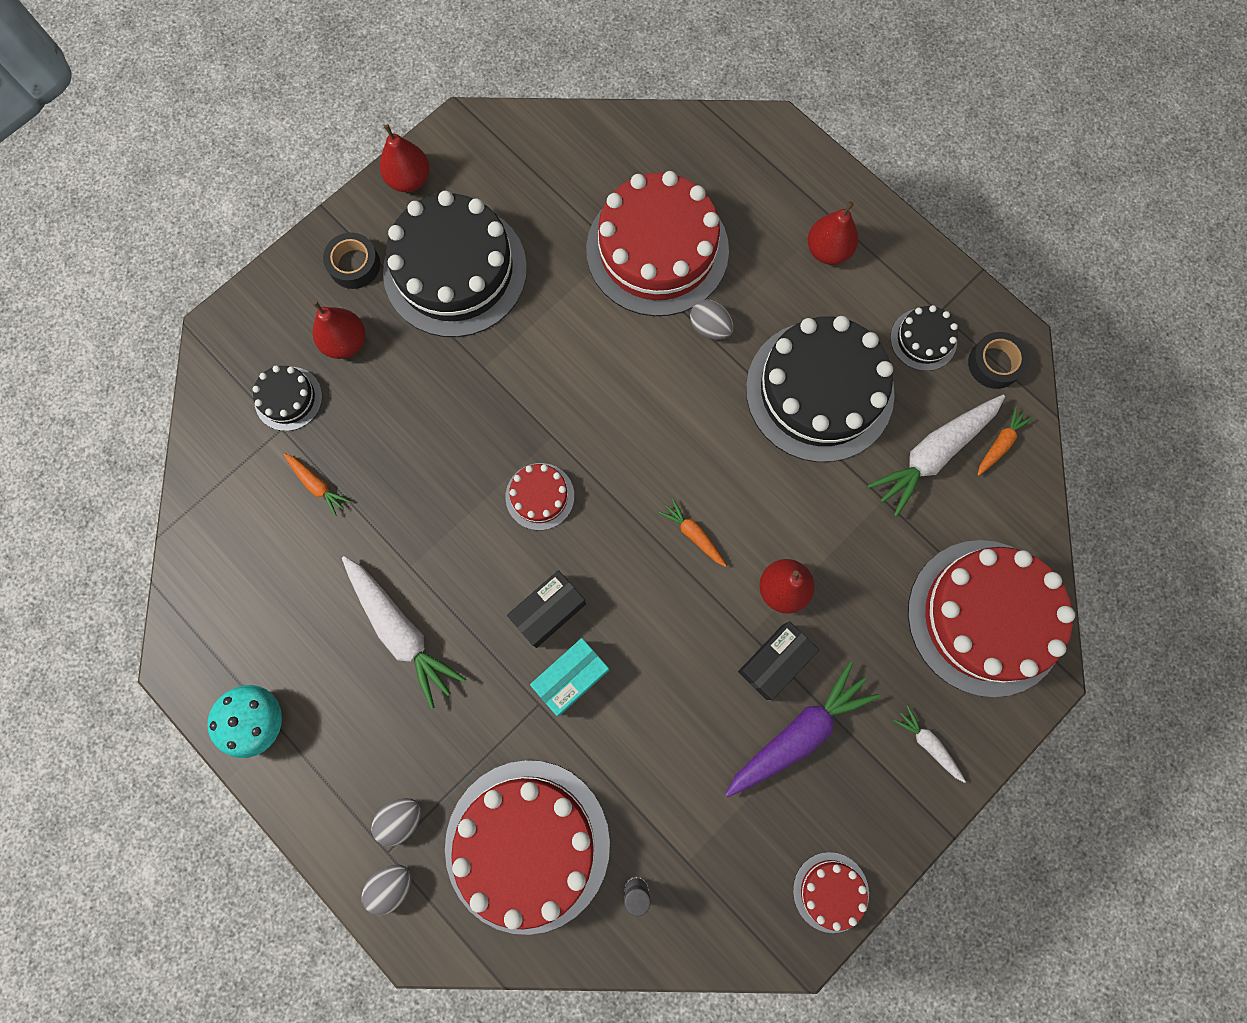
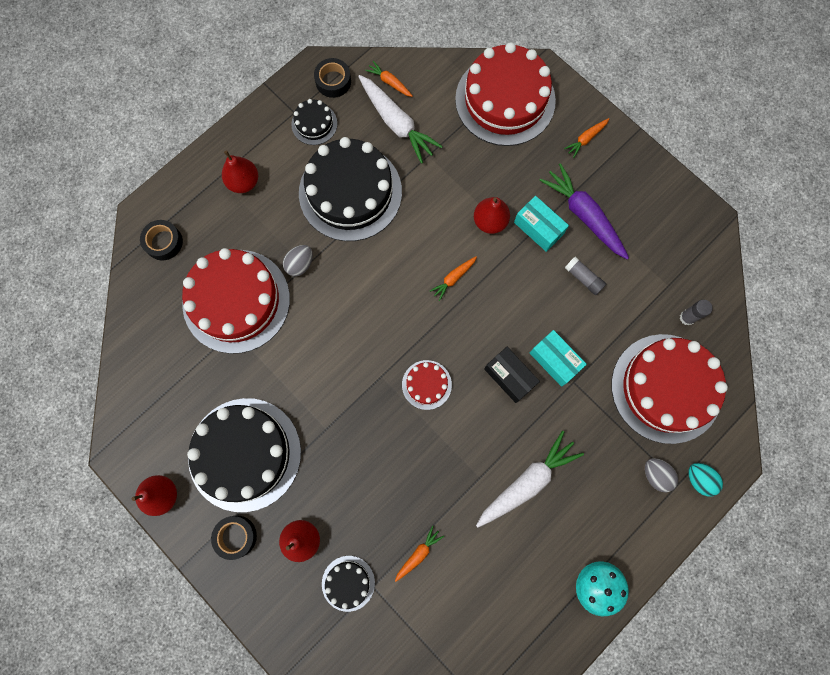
camera: 90 degrees left, 0 degrees up
(392, 885) = (699, 479): grey egg -> turquoise egg
(697, 727) = (583, 278): none -> grey glue stick
(737, 158) = (163, 242): none -> black tape
(774, 662) = (538, 228): black box -> turquoise box
(830, 892) = (678, 200): red cake -> none
(928, 744) = (586, 139): white carrot -> orange carrot

